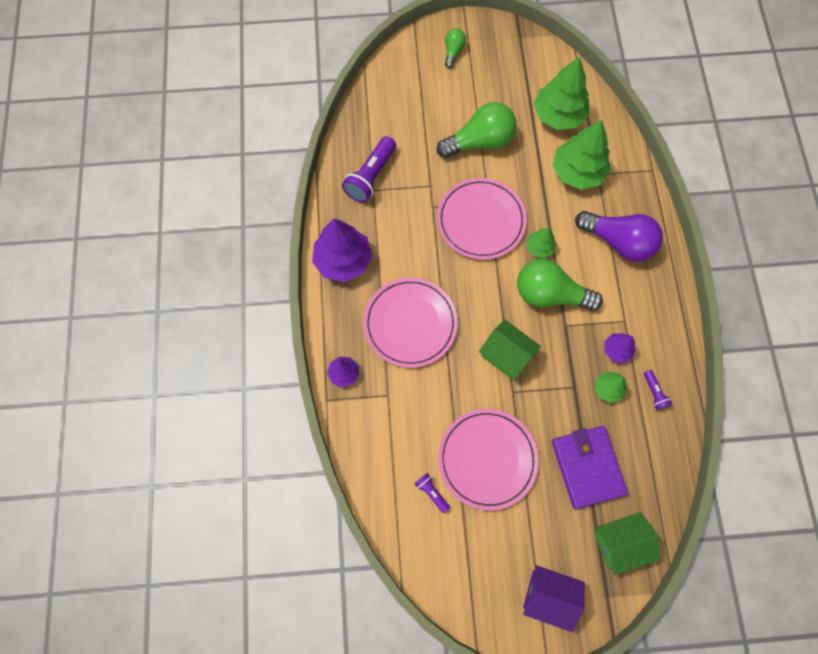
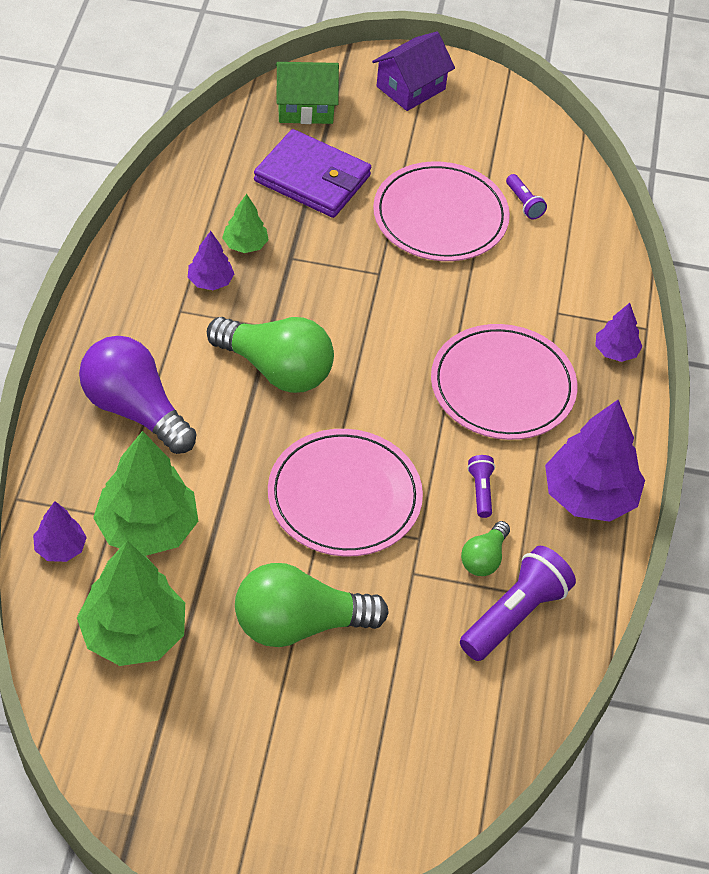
camera: 170 degrees left, 20 degrees down
(453, 51) = (286, 820): green light bulb -> green light bulb (484, 558)
(506, 354) = (372, 315): green house -> none
(539, 248) = (264, 433): green tree -> none
(548, 596) = (410, 88): purple house -> purple house turned 75 degrees counterclockwise
(587, 467) = (312, 178): purple wallet -> purple wallet turned 60 degrees counterclockwise
(616, 149) = (60, 548): none -> purple tree
(654, 392) = (184, 225): purple flashlight -> purple flashlight (481, 491)

